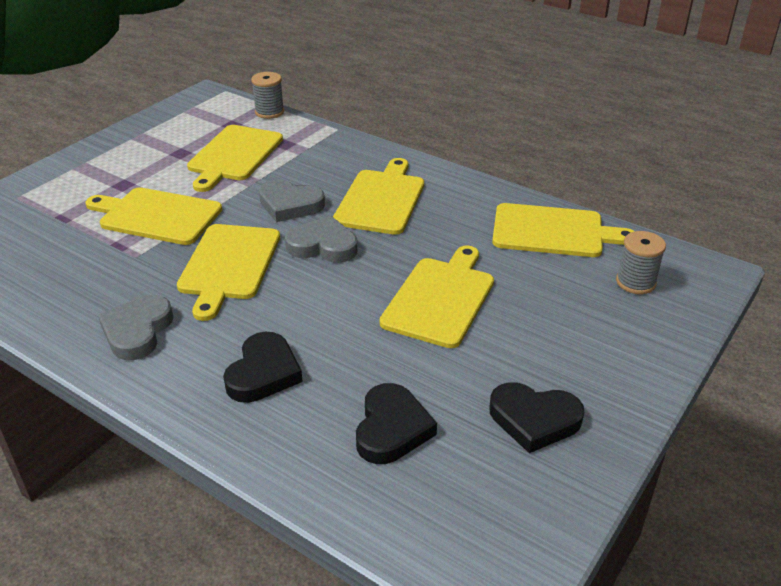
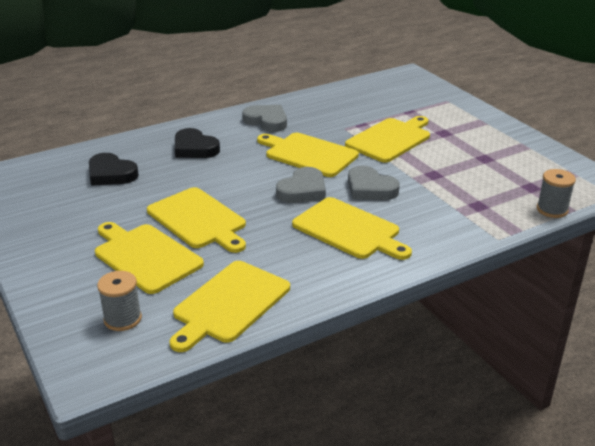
camera: 115 degrees right, 5 degrees down
(234, 155) = (468, 179): yellow cutting board -> yellow cutting board (145, 256)
(290, 205) = (370, 188): grey heart -> grey heart turned 90 degrees counterclockwise
(534, 420) = (61, 218): black heart -> none

